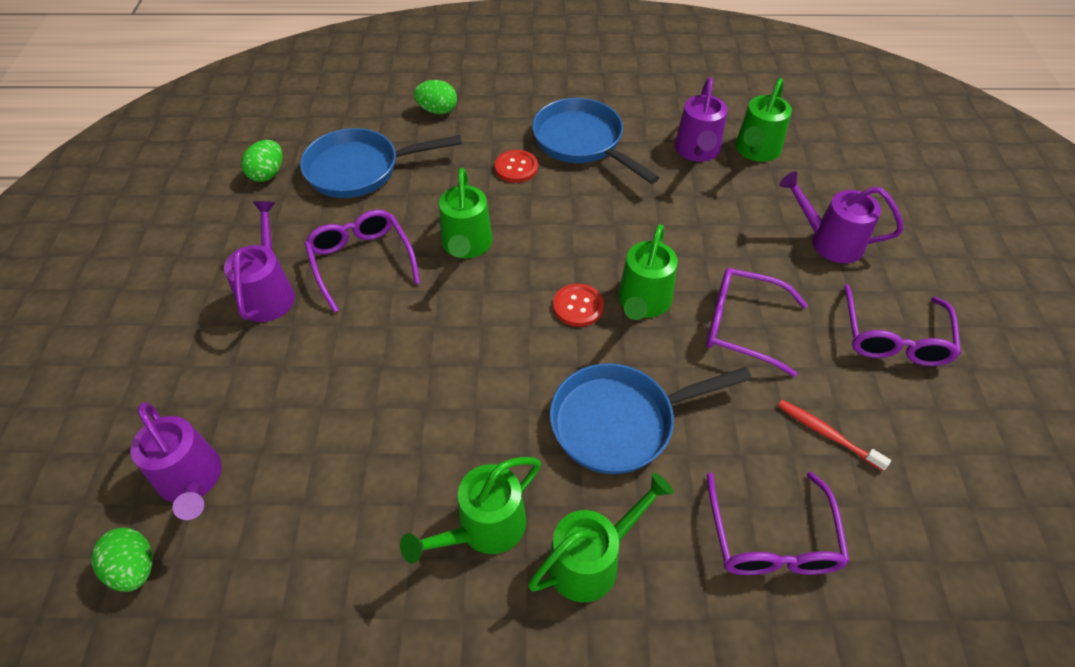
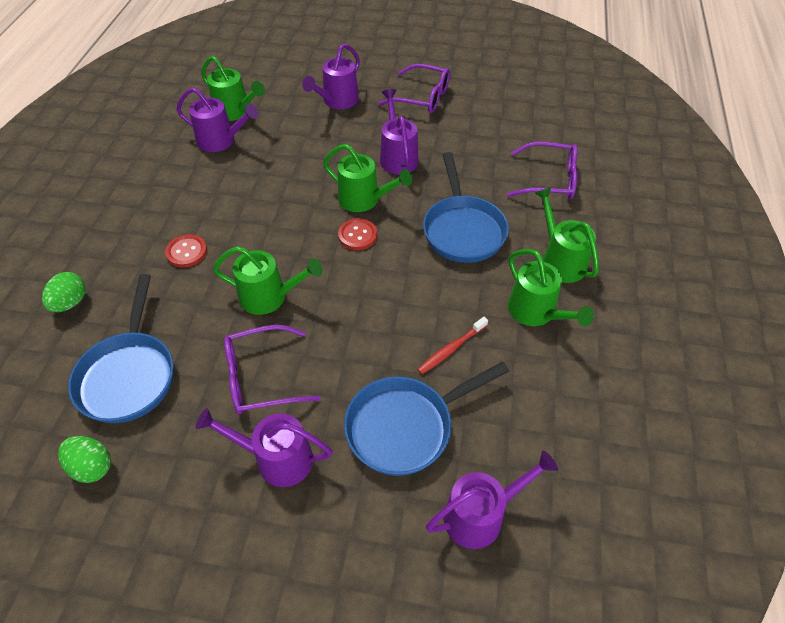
camera: 80 degrees left, 0 degrees up
(134, 568) = (560, 555): green egg -> none
(582, 142) = (175, 204): blue pan -> blue pan (405, 426)
(742, 326) = (397, 156): purple glasses -> purple watering can
(827, 434) = (484, 141): red toothbrush -> red toothbrush (451, 349)

